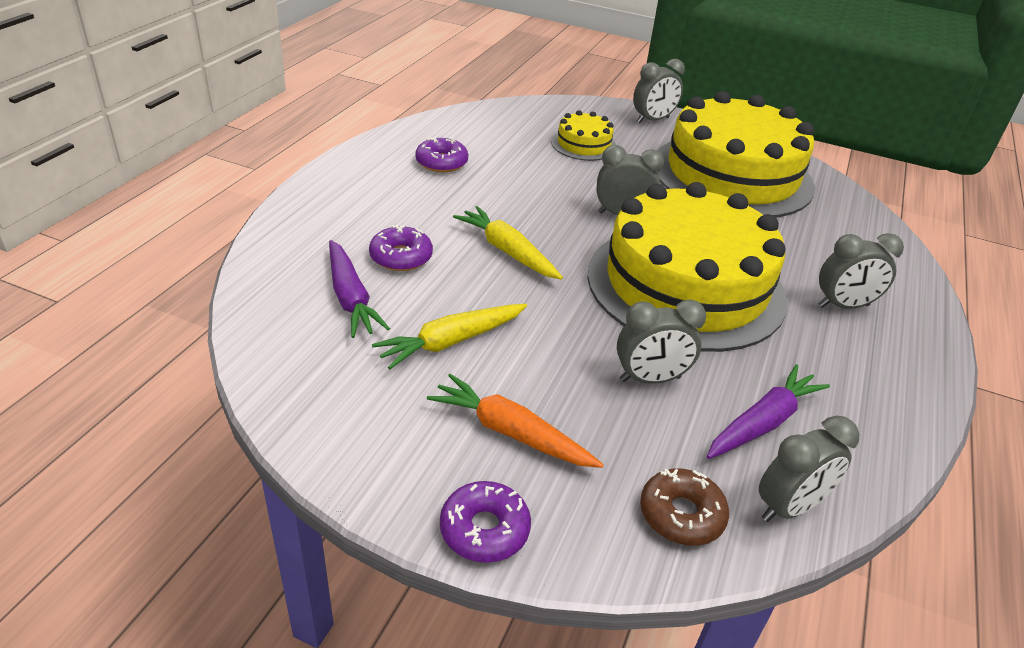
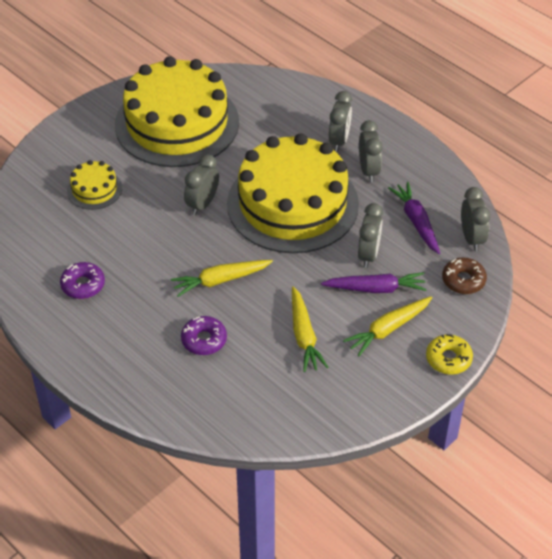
camera: 65 degrees left, 10 degrees up
(350, 298) = (240, 377): purple carrot -> purple carrot (375, 289)
(484, 529) = (448, 359): purple donut -> yellow donut
(511, 432) = (388, 329): orange carrot -> yellow carrot
(652, 120) = (75, 132): grey clock -> grey clock (368, 170)

